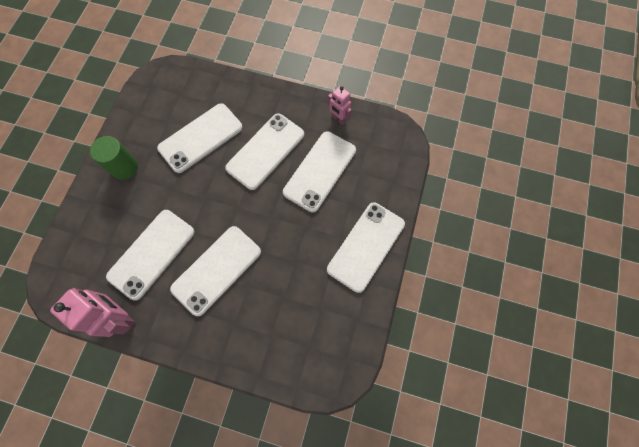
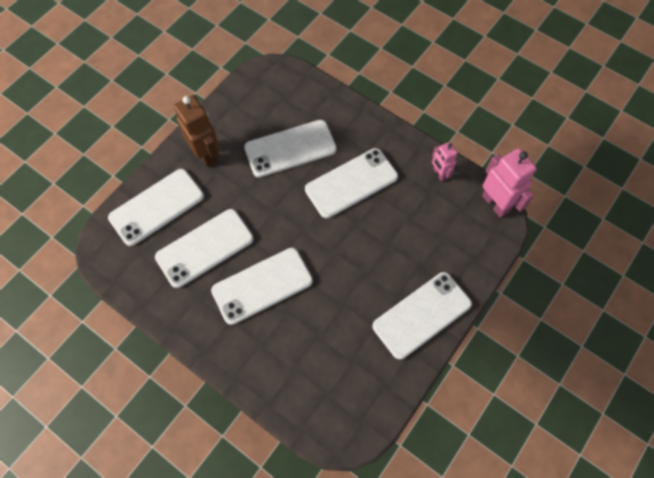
camera: 20 degrees right, 5 degrees down
(121, 317) = (156, 298): pink robot -> pink robot (495, 203)
(124, 167) = (206, 154): green cylinder -> brown robot
(320, 171) = (400, 222): white phone -> white phone (157, 207)

